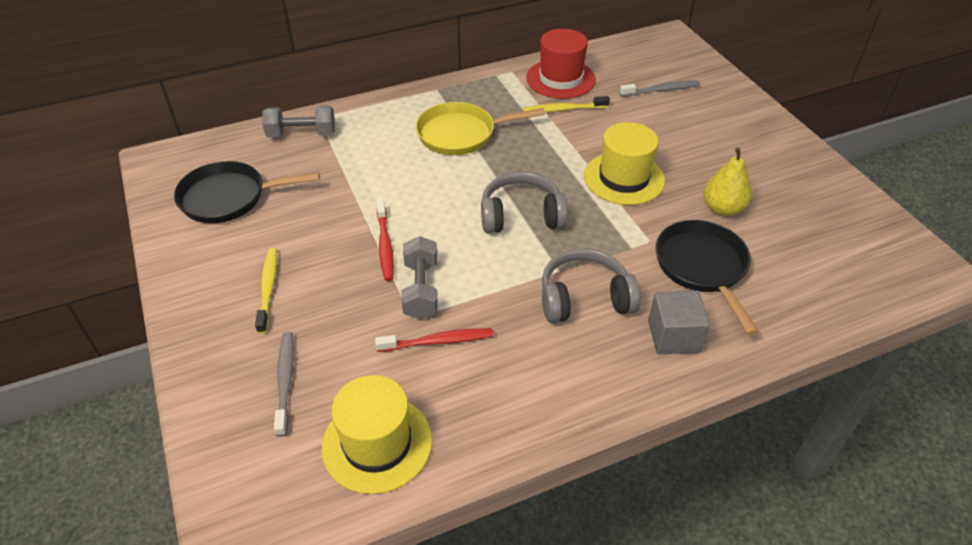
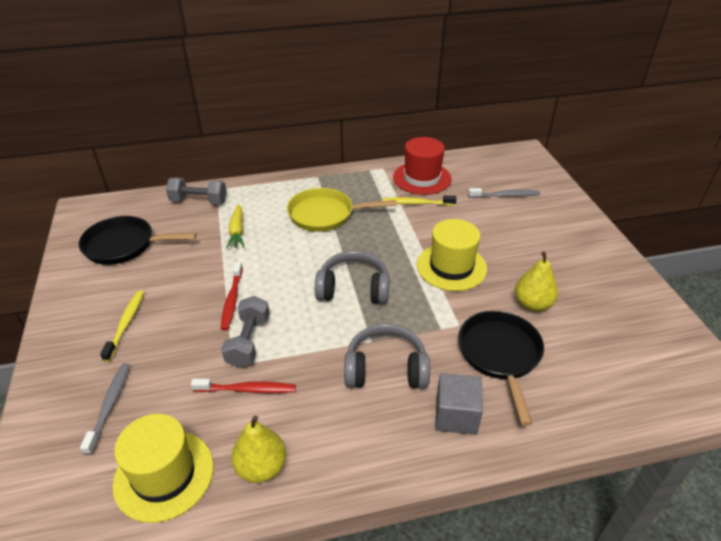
camera: 10 degrees right, 5 degrees down
(362, 165) = (237, 231): none -> yellow carrot
(482, 419) = (261, 467): none -> yellow pear

